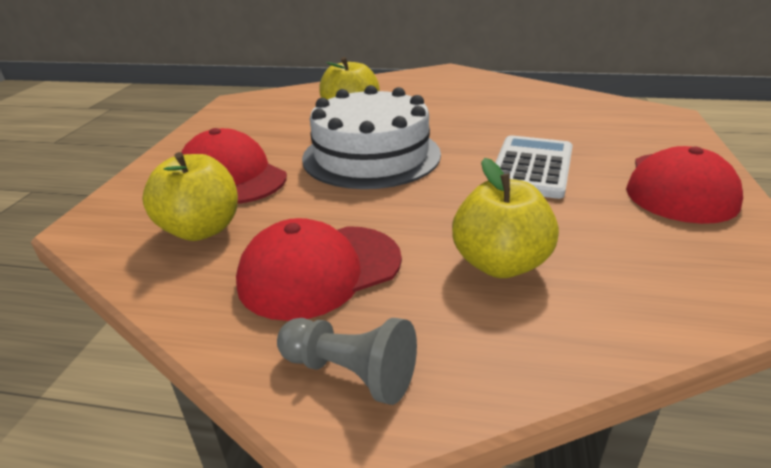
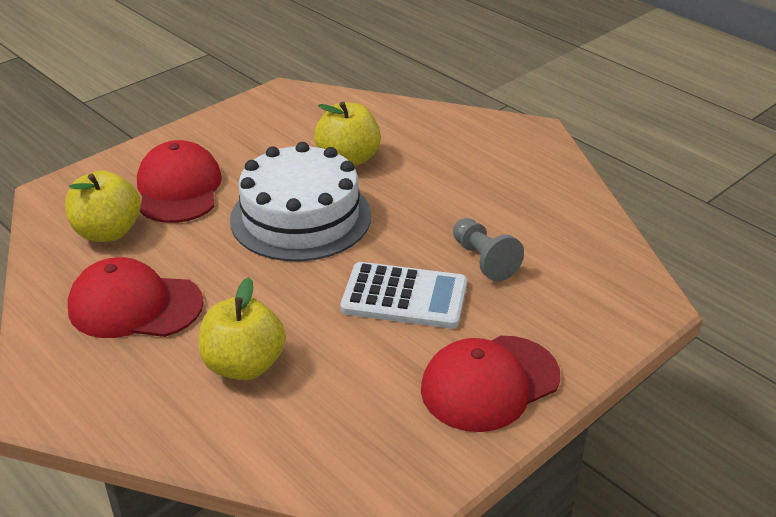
camera: 35 degrees right, 5 degrees up
(350, 373) = (70, 381): grey pawn -> grey pawn (483, 260)
(531, 168) = (404, 297): white calculator -> white calculator turned 45 degrees clockwise

